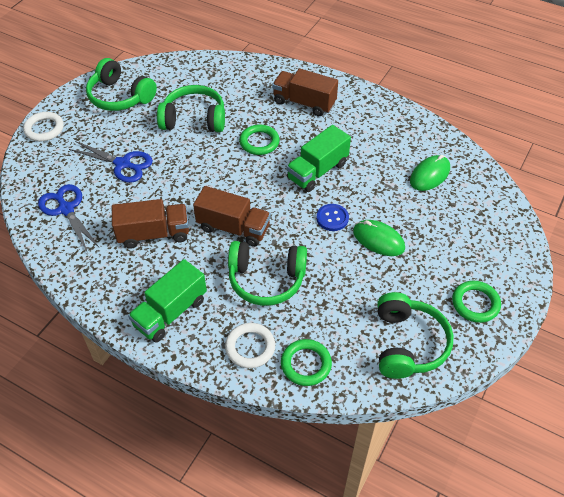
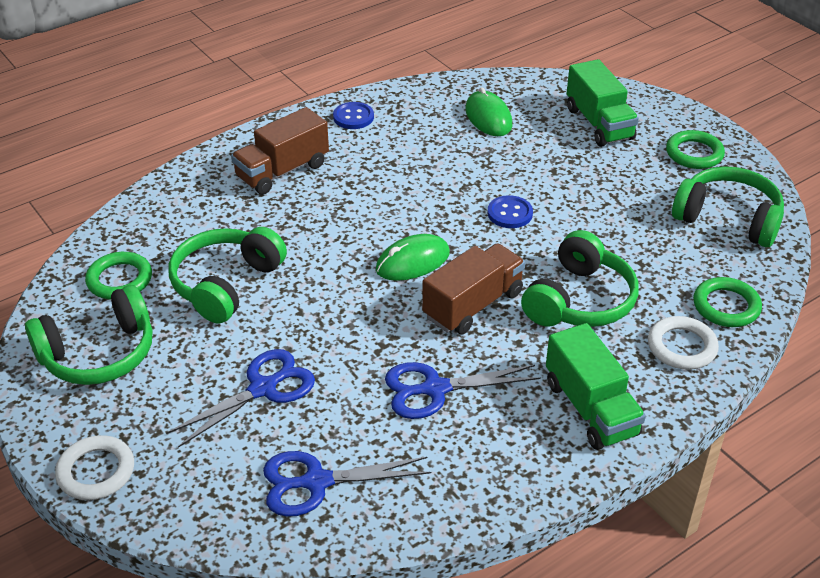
camera: 65 degrees left, 10 degrees down
(154, 234) = (435, 389): brown truck -> blue scissors
(259, 142) = (327, 234): green ring -> green ring (119, 280)
(317, 171) = (420, 200): green truck -> green truck (599, 123)
(378, 240) = (566, 189): green mouse -> green mouse (412, 261)
(379, 112) = (353, 117): none -> blue button

